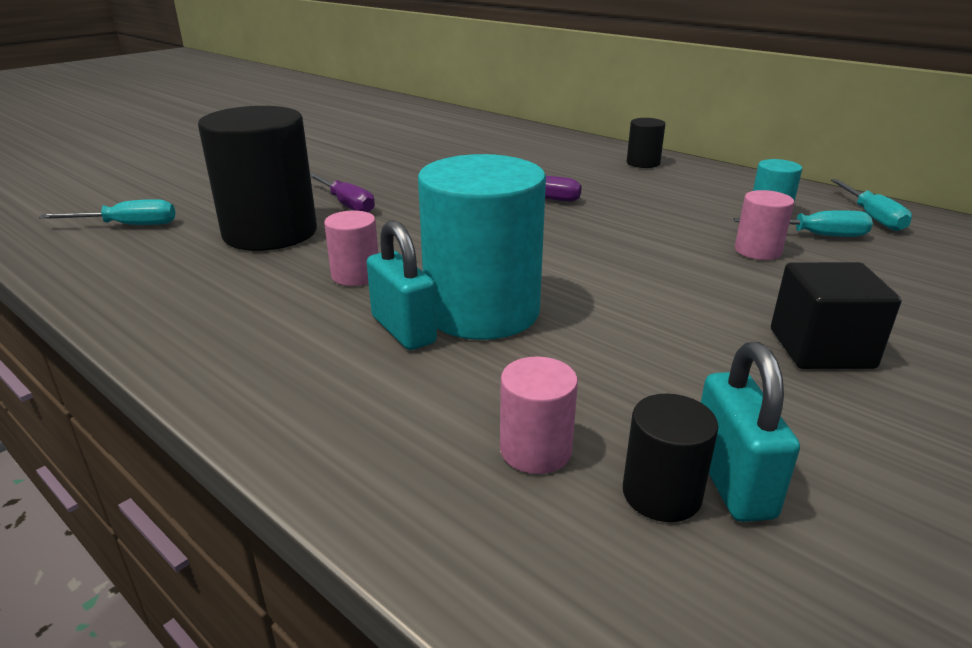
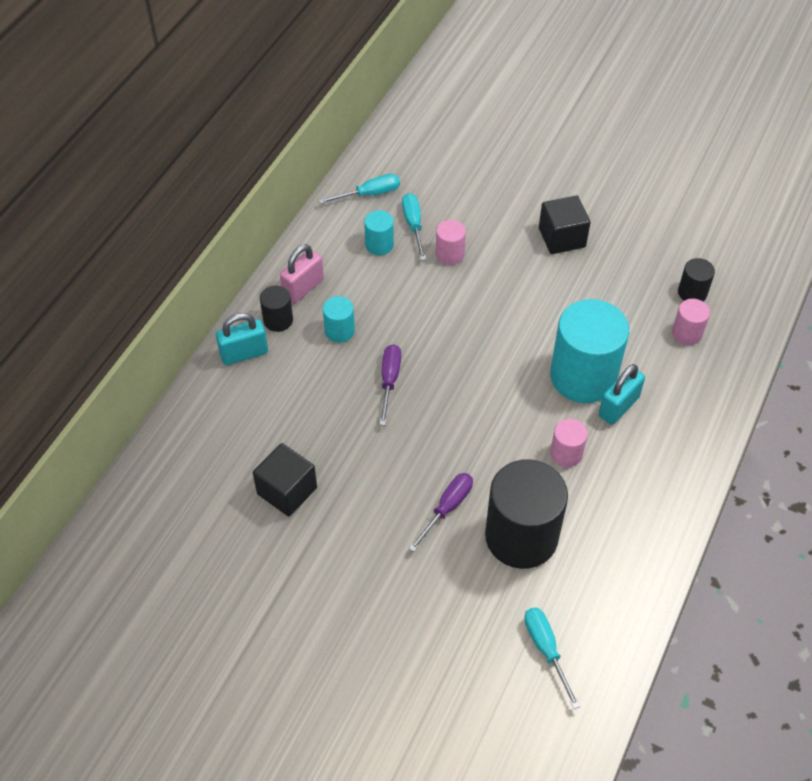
camera: 105 degrees left, 25 degrees up
(430, 153) = (287, 491): none -> black cube
(621, 184) = (339, 331): none -> turquoise cylinder
(689, 175) = (303, 288): none -> pink padlock
(732, 481) = (674, 272): turquoise padlock -> turquoise padlock (244, 354)

